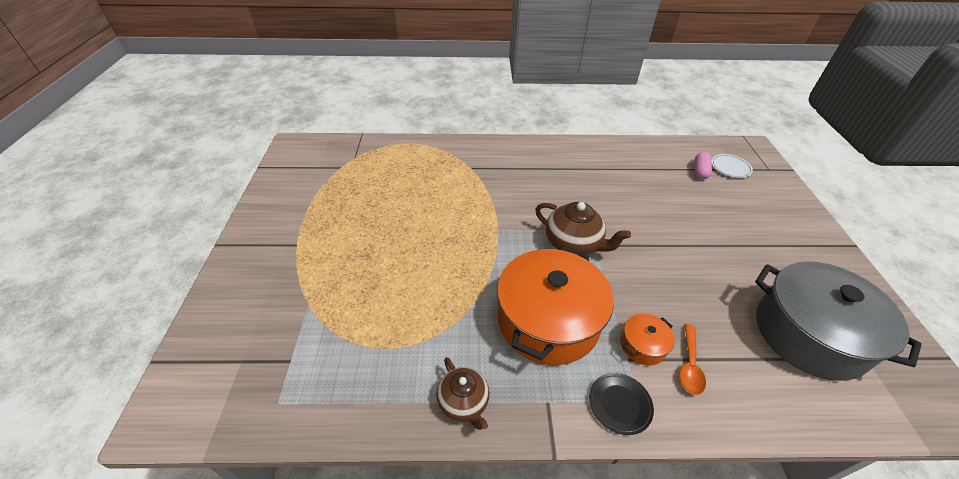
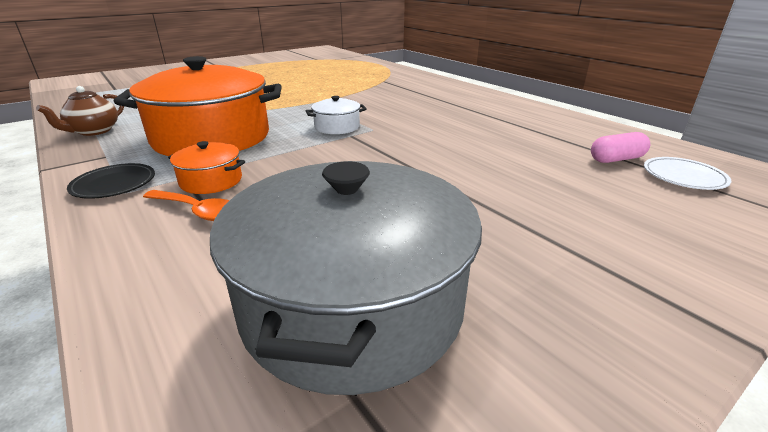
camera: 55 degrees right, 15 degrees down
(573, 244) = (337, 127): brown teapot -> white pot
(689, 365) = (197, 211): orange spoon -> orange spoon turned 135 degrees counterclockwise

